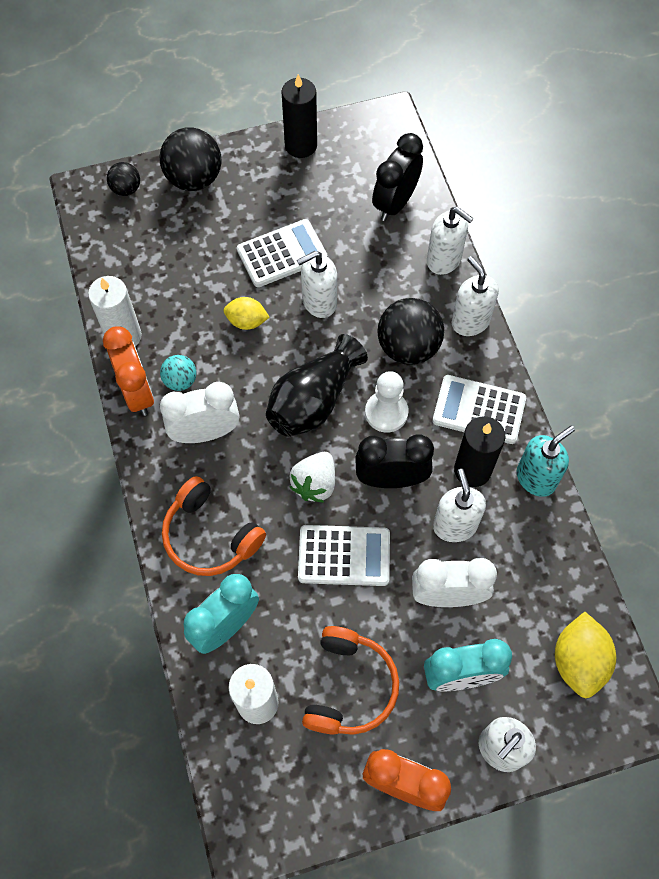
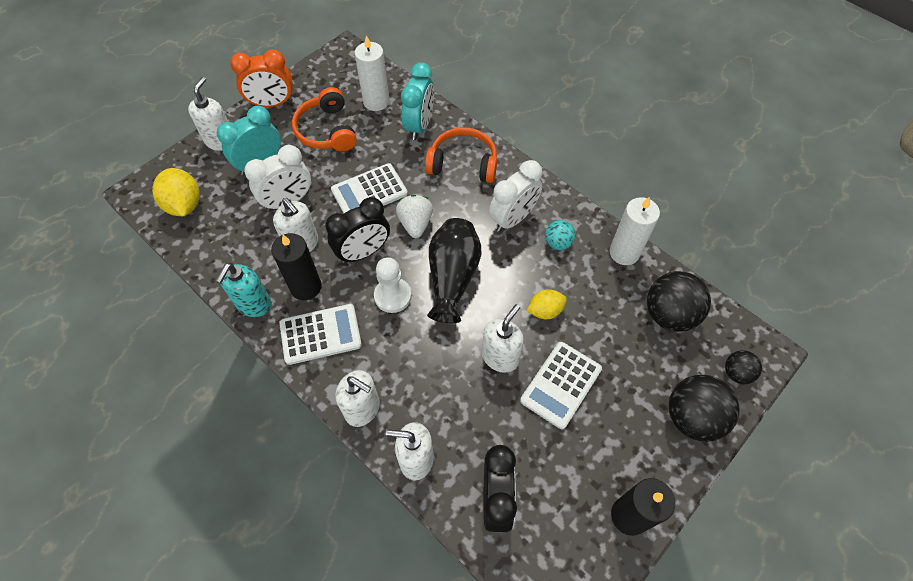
camera: 150 degrees right, 5 degrees down
(137, 392) = (580, 221): orange clock -> none
(408, 347) = (404, 357): black ball -> black ball (669, 314)

